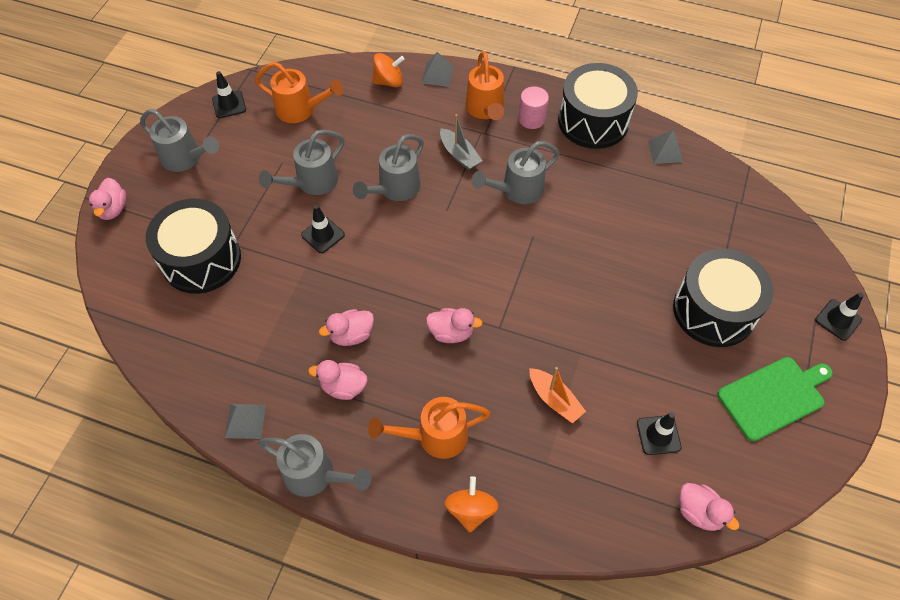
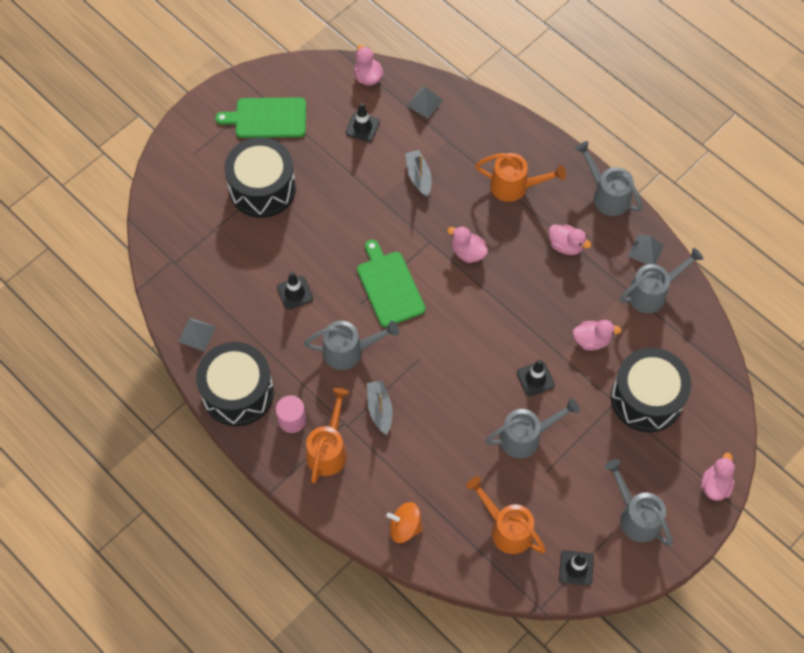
camera: 155 degrees left, 5 degrees up
(351, 335) = (545, 282): pink duck -> pink duck (591, 340)
(395, 189) = (454, 398): grey watering can -> grey watering can (652, 293)
(437, 75) = (352, 514): grey pyramid -> grey pyramid (424, 103)
(471, 510) = (512, 134): orange spinning top -> none
(515, 264) = (389, 286): none -> green cutting board
(554, 399) = (418, 176): orange boat -> grey boat
(838, 320) = (179, 145): black traffic cone -> black traffic cone (295, 293)

